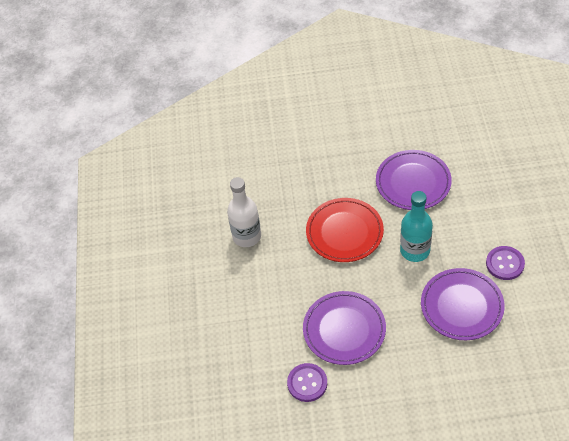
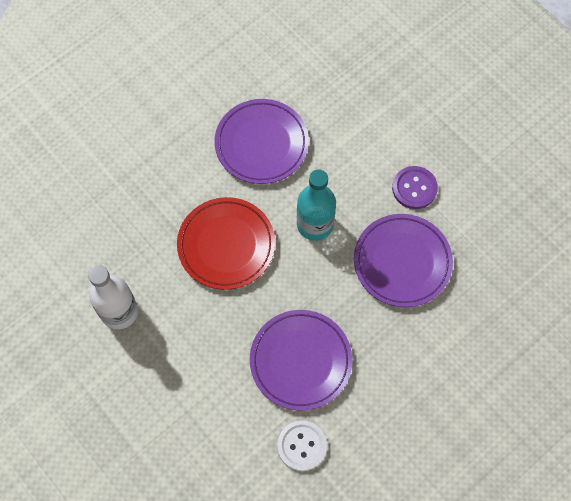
camera: 40 degrees left, 15 degrees up
(307, 383) = (302, 446): purple button -> white button

